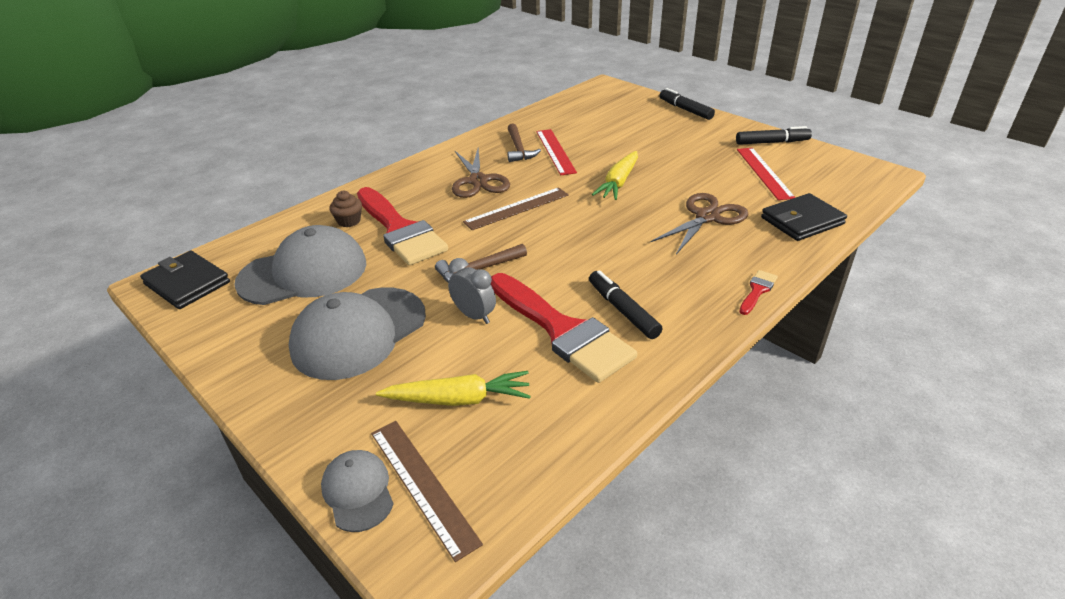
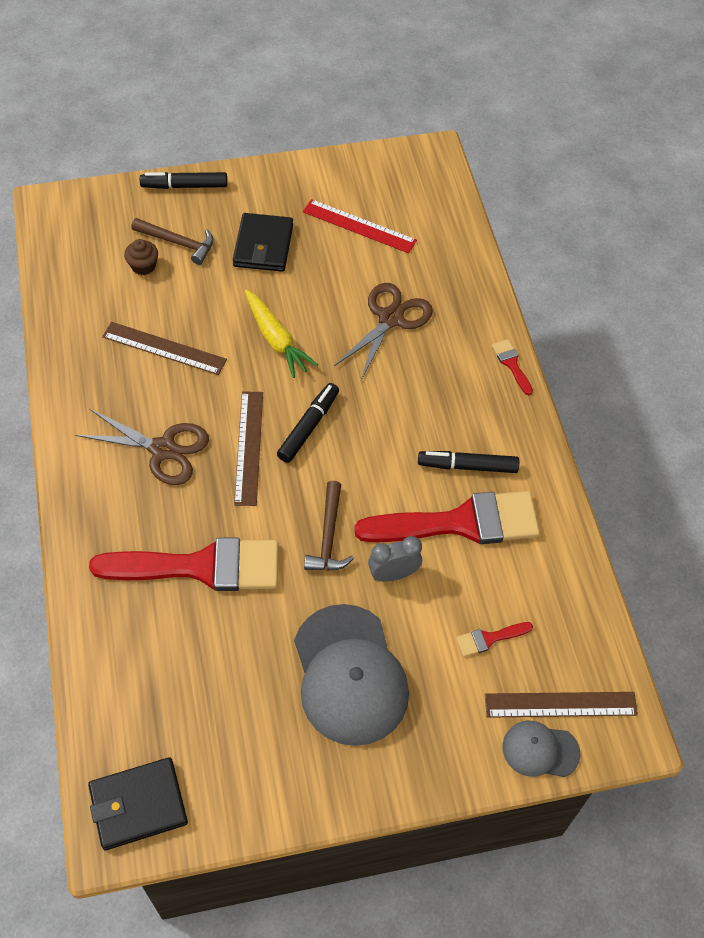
camera: 60 degrees left, 20 degrees up
(303, 273) = (210, 686): grey cap -> none
(349, 221) = (140, 605): brown cupcake -> brown cupcake (143, 266)
(458, 399) = (489, 639): yellow carrot -> red brush
(519, 149) = (126, 375): brown hammer -> brown hammer (178, 243)
(555, 151) = (164, 348): red ruler -> brown ruler
(707, 217) = (391, 318): brown scissors -> brown scissors turned 45 degrees clockwise
(772, 142) = (314, 178): black marker -> black marker (308, 427)
(802, 221) = (450, 263): black wallet -> black wallet (263, 245)

